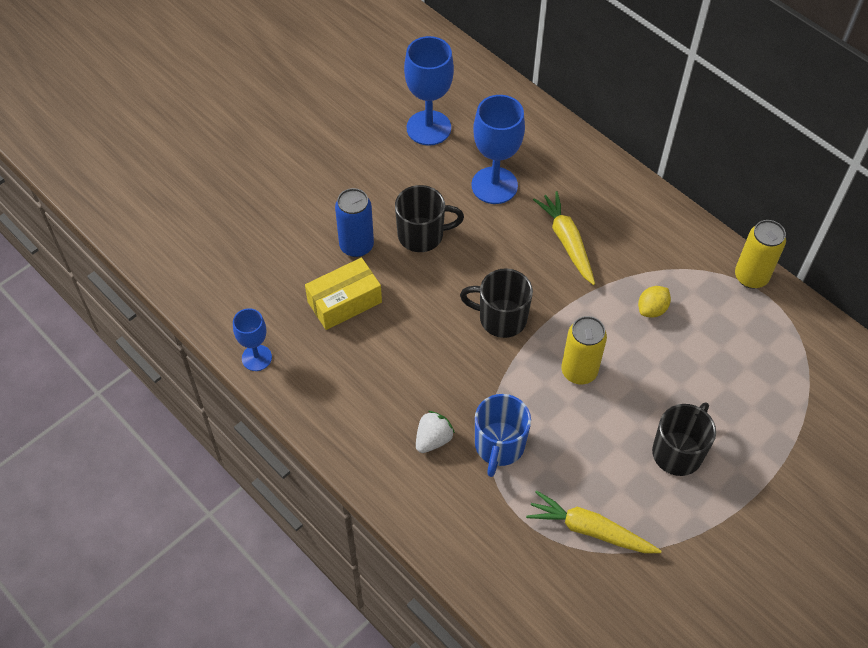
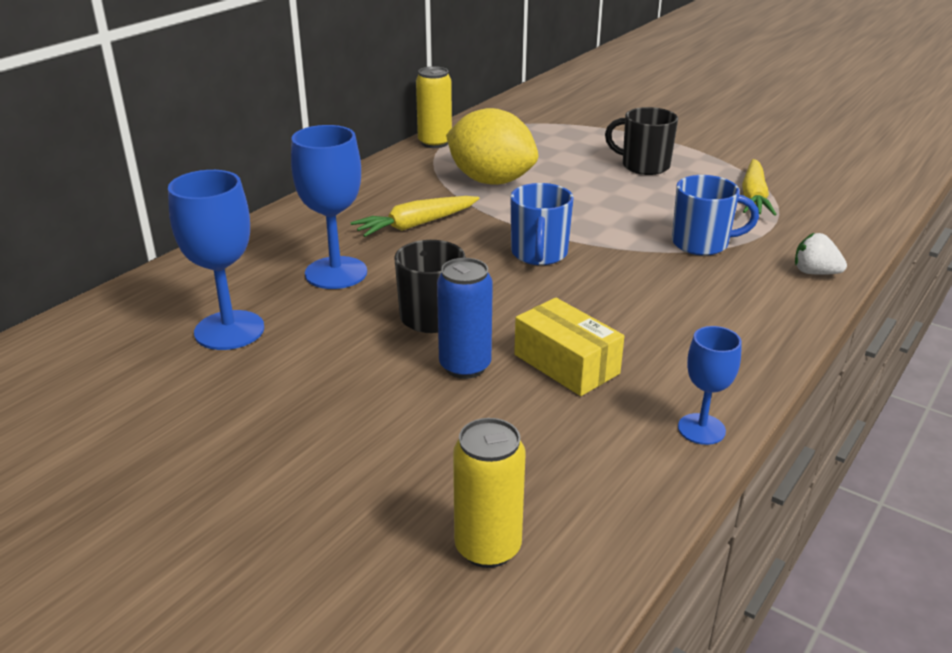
camera: 100 degrees left, 25 degrees down
(433, 439) = (723, 280): white strawberry -> white strawberry (814, 273)
(501, 318) = (539, 254): black mug -> blue mug
(579, 371) = (585, 210): yellow can -> yellow can (488, 547)
(652, 309) = (491, 181): yellow lemon -> yellow lemon, size x2.39

